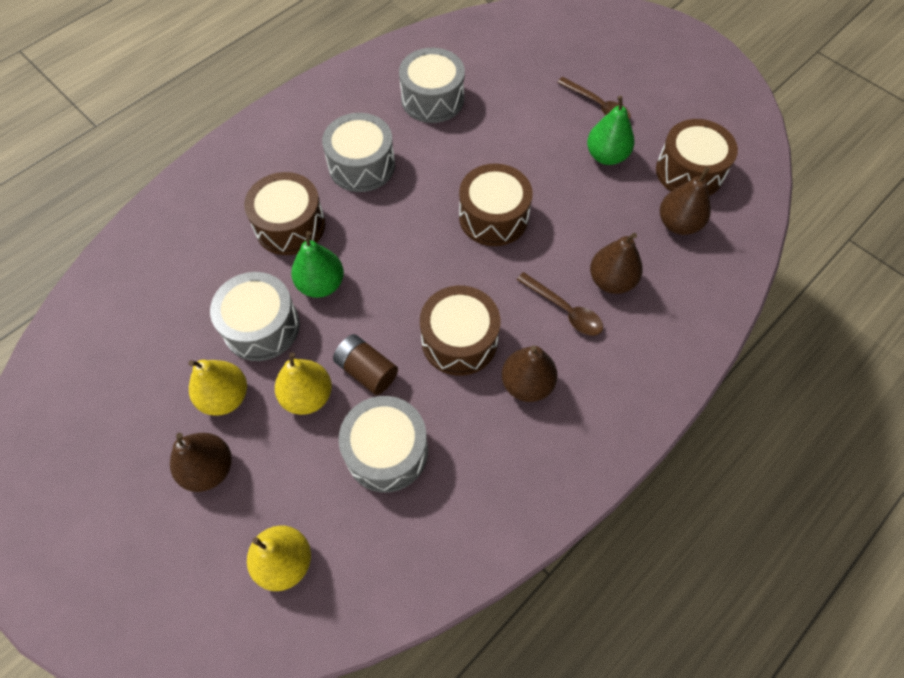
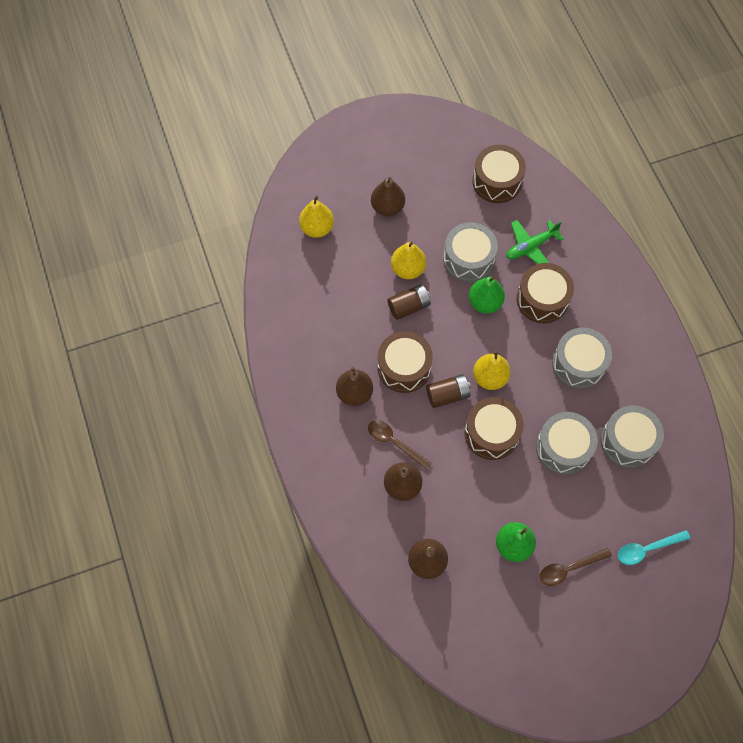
camera: 115 degrees right, 5 degrees up
(215, 262) = (530, 246): none -> green plane
(225, 397) = (429, 226): yellow pear -> yellow pear (490, 377)
(386, 451) = (352, 298): grey drum -> grey drum (563, 448)
(470, 278) = (447, 395): none -> brown battery
(537, 55) = (647, 549): none -> turquoise spoon
(564, 310) = (394, 442): brown spoon -> brown spoon turned 60 degrees clockwise
(689, 171) = (470, 601): brown drum -> brown drum (497, 181)

